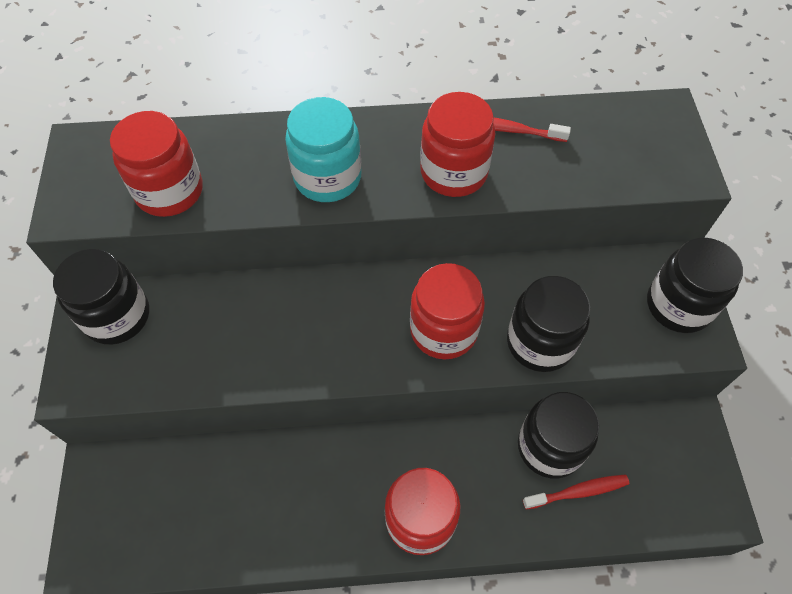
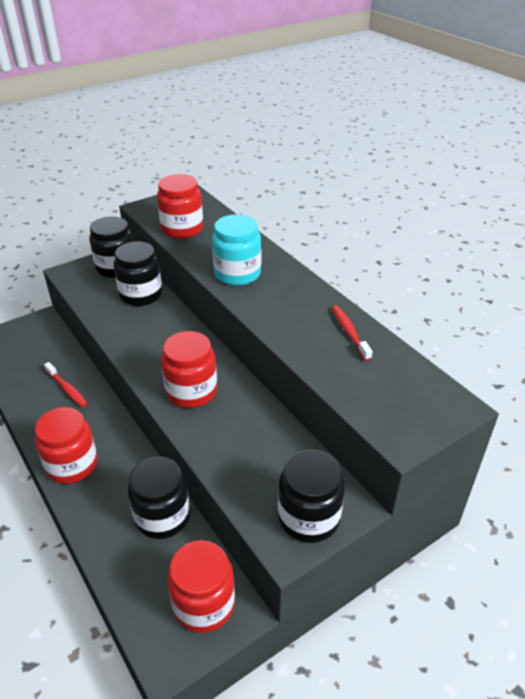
camera: 60 degrees right, 20 degrees down
(454, 172) = (287, 319): red jar -> red jar (204, 604)
(540, 342) = (215, 443): black jar -> black jar (141, 295)
(578, 491) = (134, 548): red toothbrush -> red toothbrush (67, 389)

